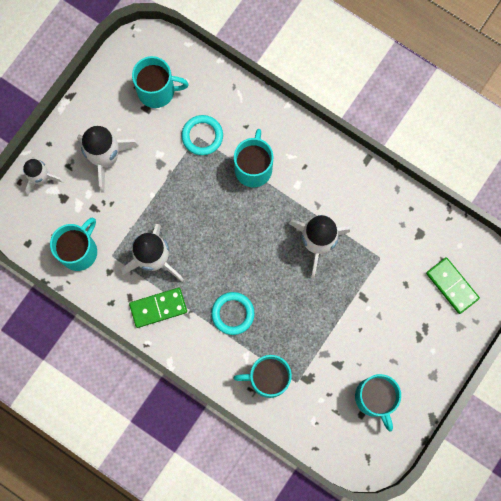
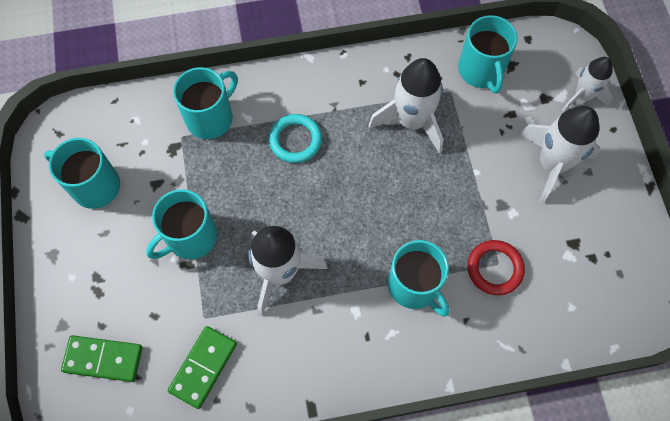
camera: 135 degrees right, 10 degrees down
(157, 91) = (584, 270): turquoise mug -> turquoise mug (190, 237)
(158, 308) = (365, 87): green domino -> green domino (203, 367)
(202, 136) = (494, 268): turquoise ring -> red ring

